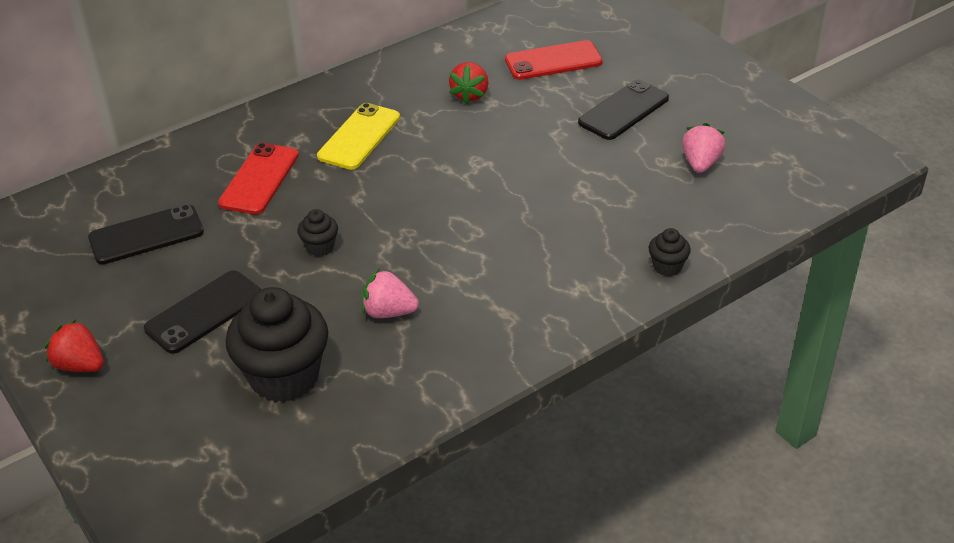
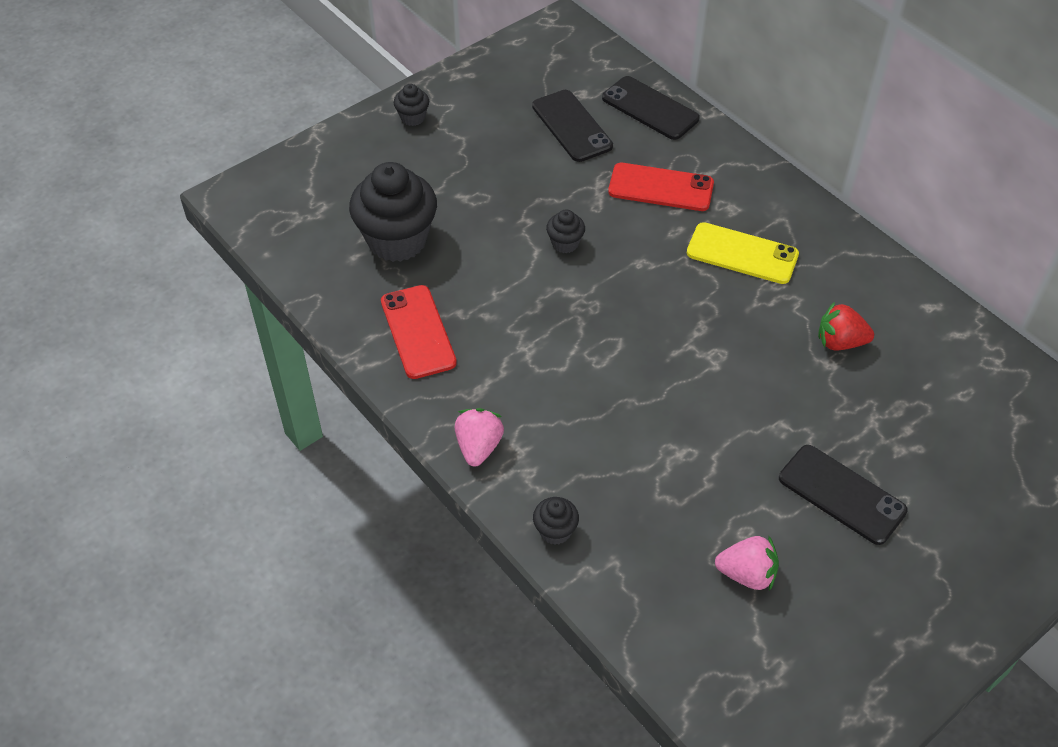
camera: 85 degrees right, 10 degrees up
(80, 365) = (413, 117): red strawberry -> black cupcake
(204, 312) = (475, 179): black phone -> black phone (650, 108)
(389, 312) = (478, 302): pink strawberry -> pink strawberry (478, 447)
(553, 61) = (932, 420): red phone -> red phone (418, 332)

